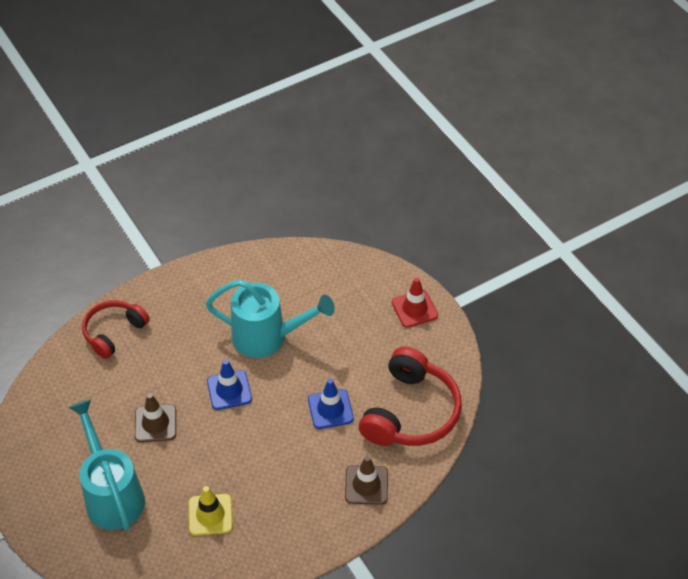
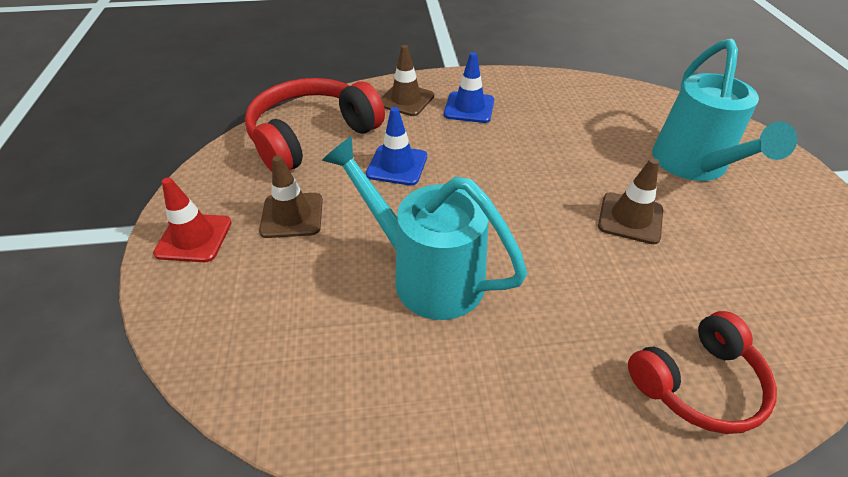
camera: 155 degrees left, 5 degrees down
(210, 515) = (577, 121): yellow traffic cone -> none
(229, 390) = (515, 224): blue traffic cone -> blue traffic cone (469, 108)
(371, 344) = (292, 215): none -> brown traffic cone

